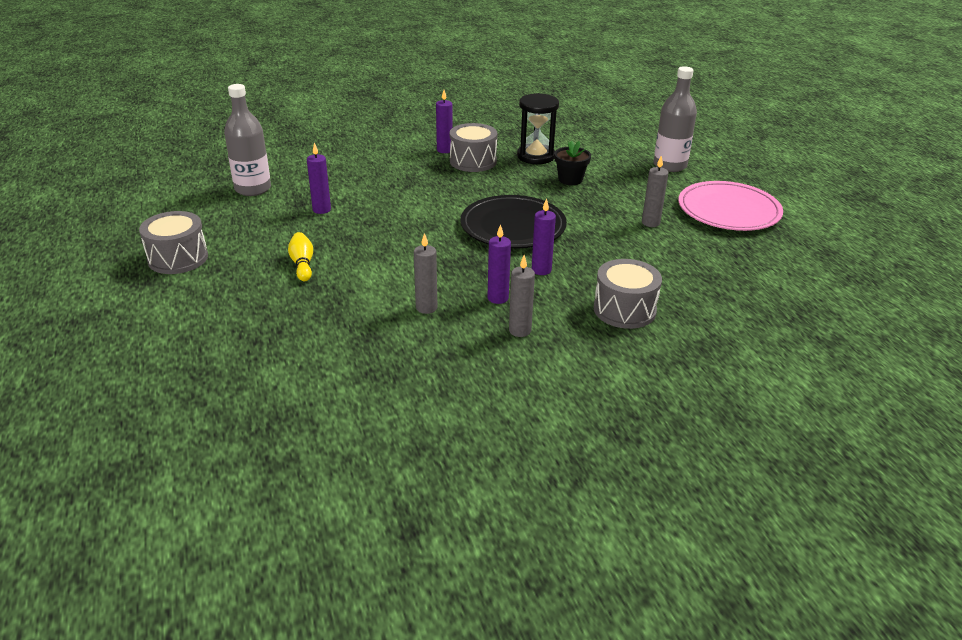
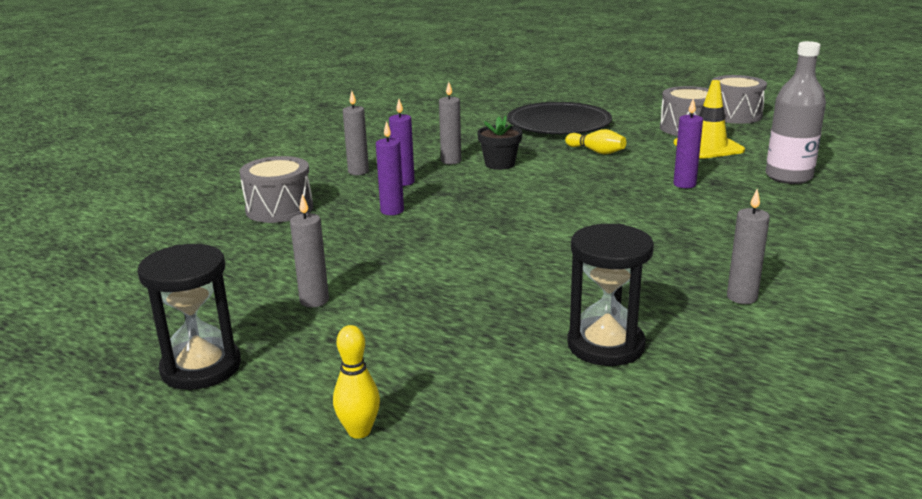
camera: 145 degrees right, 10 degrees down
(223, 232) = (708, 147): none -> yellow traffic cone
(444, 150) = (741, 297): purple candle -> grey candle
(473, 161) = (670, 296): grey drum -> grey drum (734, 115)
(513, 226) = (477, 236): black plate -> black plate (559, 124)
(570, 179) = (495, 323): black flower pot -> black flower pot (500, 164)
(670, 165) = (359, 431): grey bottle -> yellow bowling pin
(728, 210) = (201, 367): pink plate -> black hourglass

